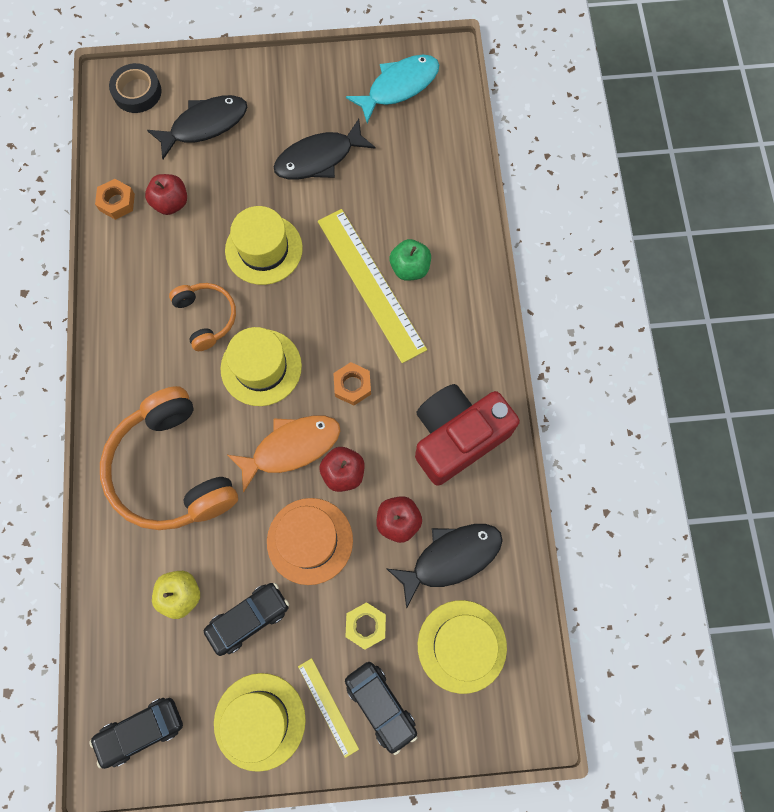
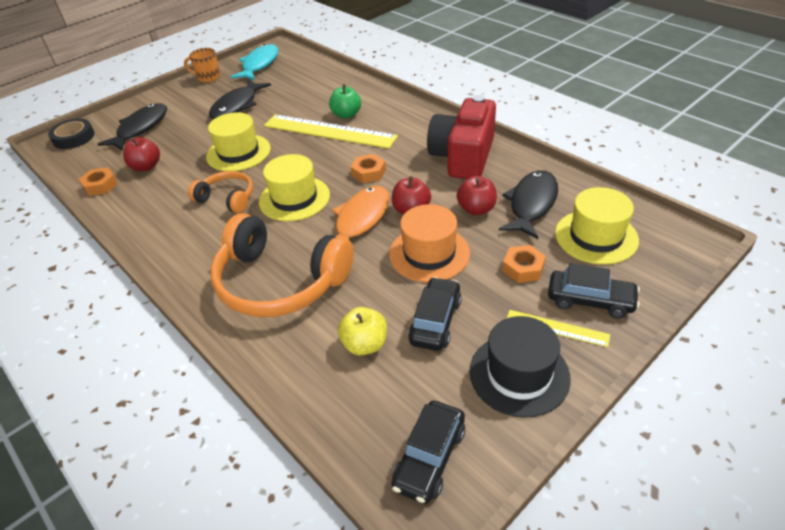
camera: 35 degrees left, 30 degrees down
(259, 721) = (519, 374): yellow hat -> black hat
(329, 71) = (208, 77): none -> orange mug
(366, 625) = (523, 268): yellow nut -> orange nut

